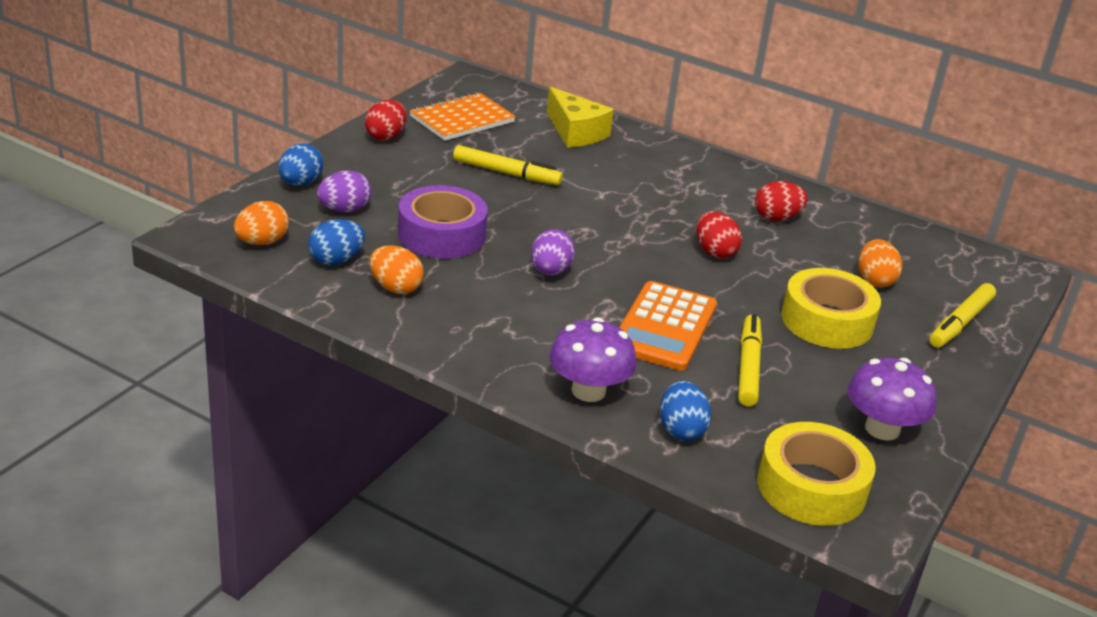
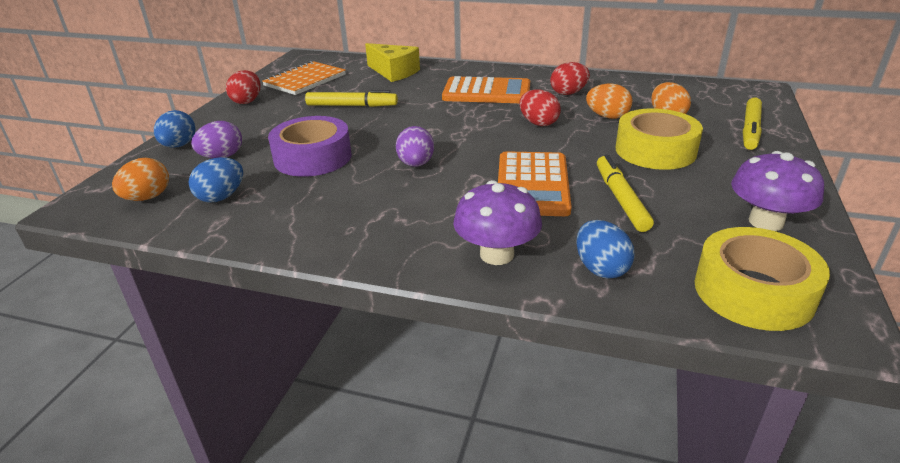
camera: 10 degrees left, 0 degrees up
(395, 288) = (283, 207): orange egg -> orange egg (607, 117)
(677, 192) = (486, 92): none -> orange calculator

